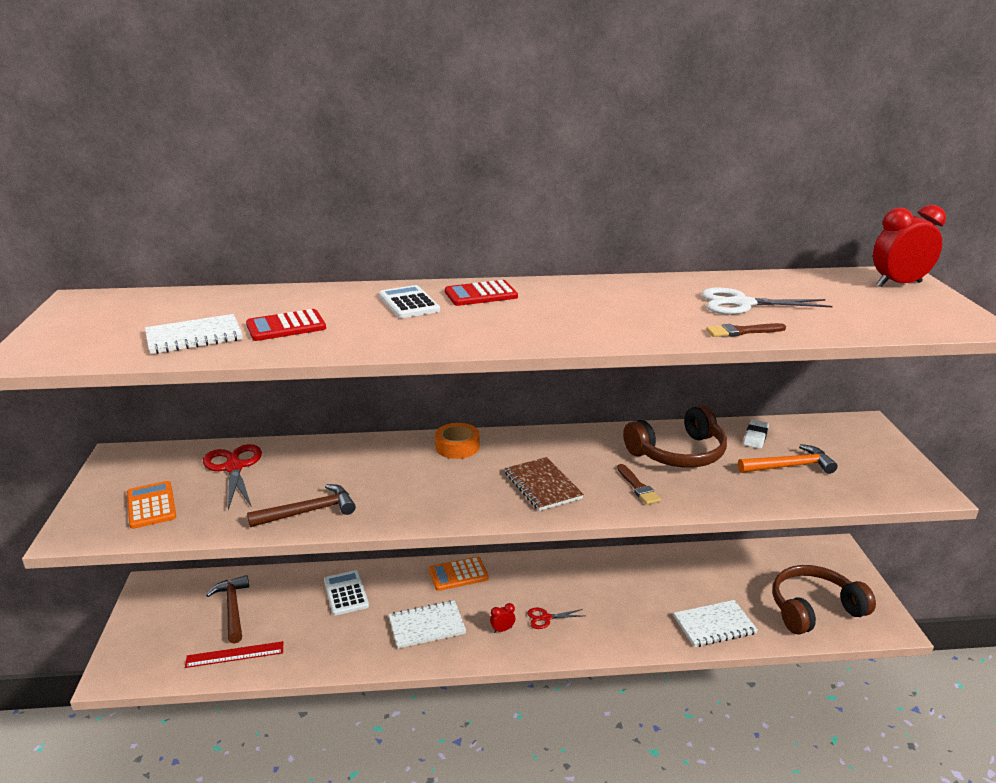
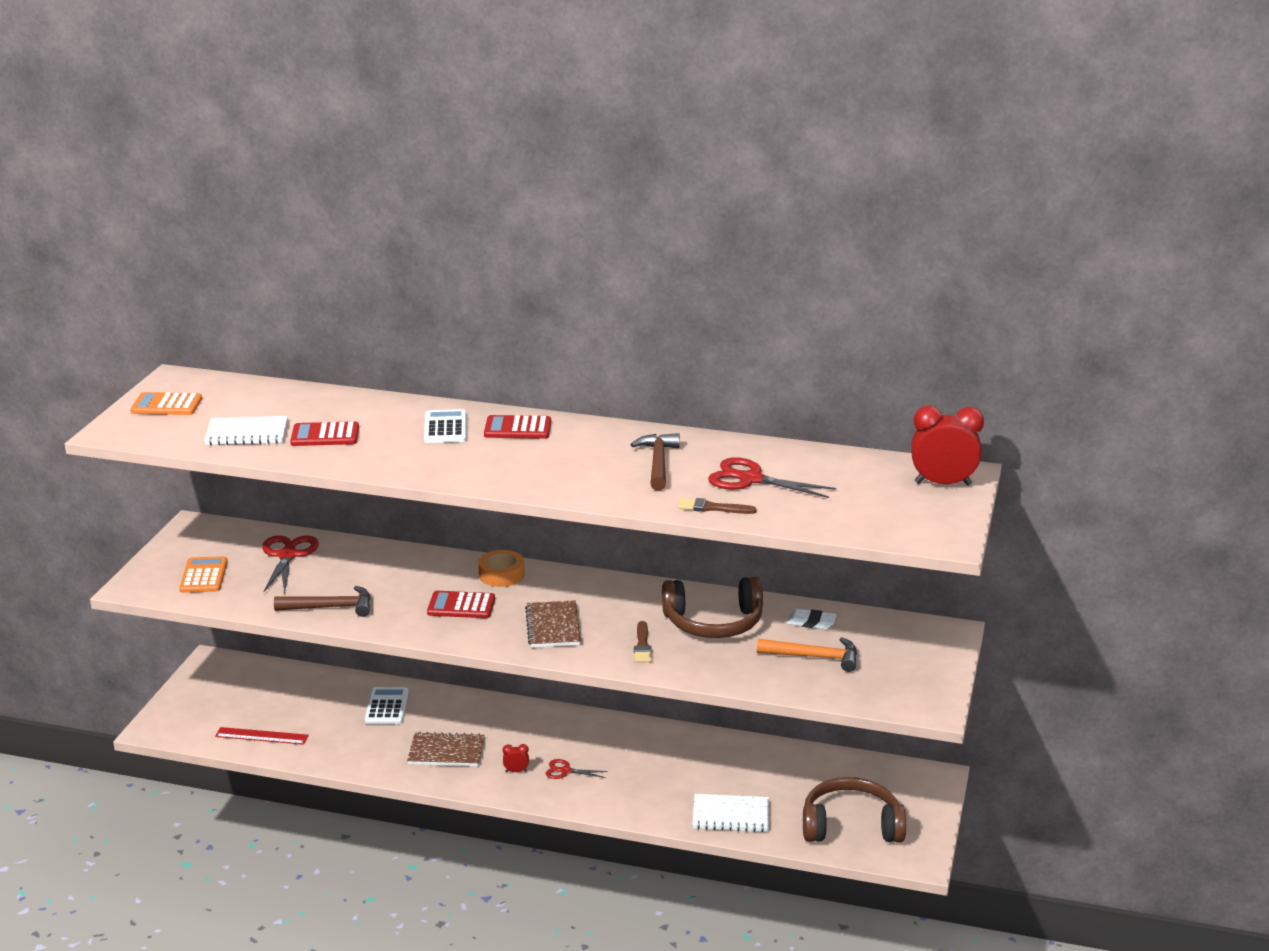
camera: 20 degrees right, 0 degrees up
(232, 609) = (276, 697): brown hammer -> brown hammer (658, 463)
(427, 626) = (446, 752): white notebook -> brown notebook
(441, 483) = (461, 606): none -> red calculator
(458, 574) = (505, 713): orange calculator -> orange calculator (166, 405)
(742, 304) = (751, 479): white scissors -> red scissors
(755, 437) = (811, 622): white eraser -> white eraser turned 60 degrees clockwise

